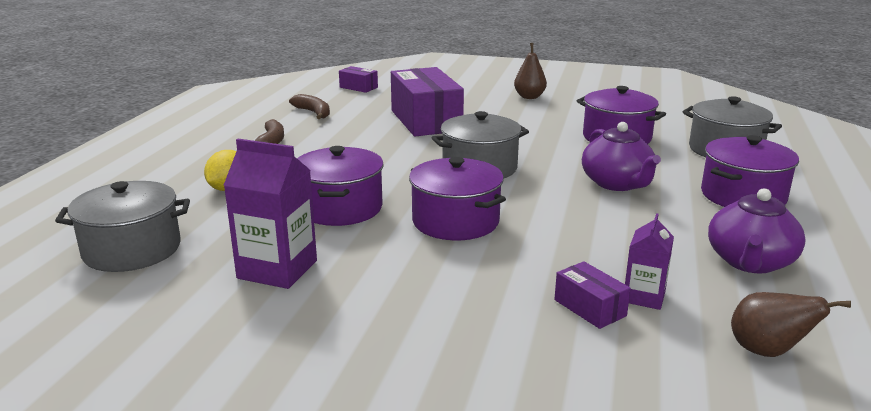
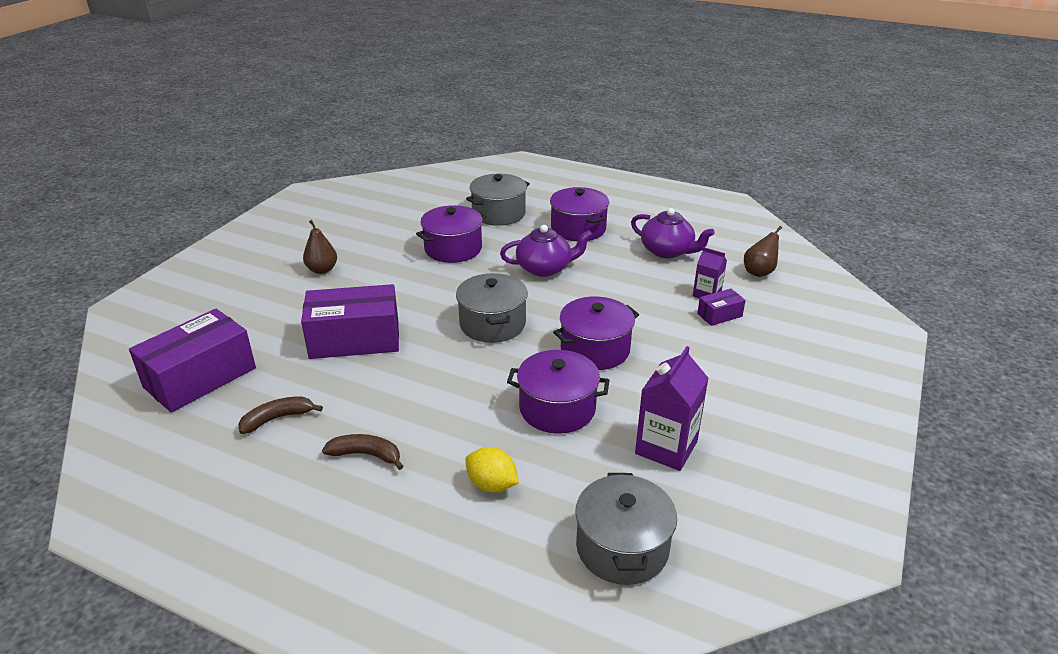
camera: 80 degrees left, 10 degrees up
(358, 87) = (200, 377): purple box -> purple box, size x2.16

